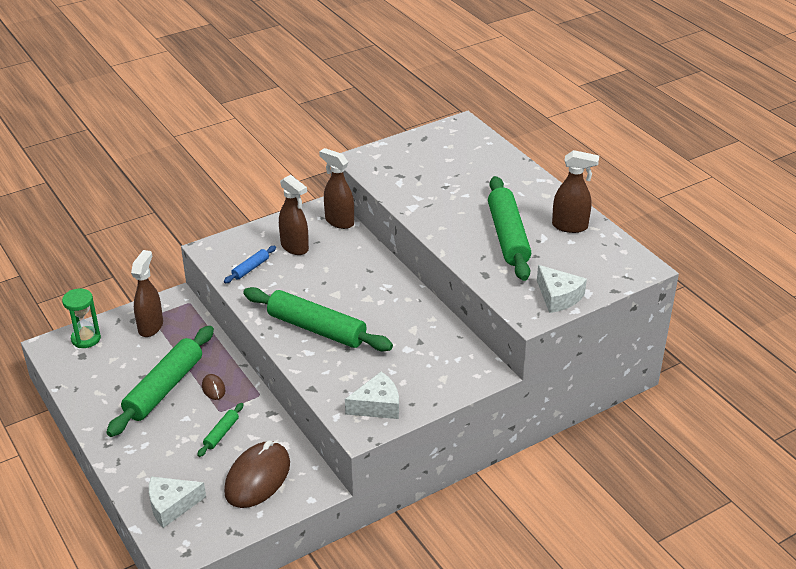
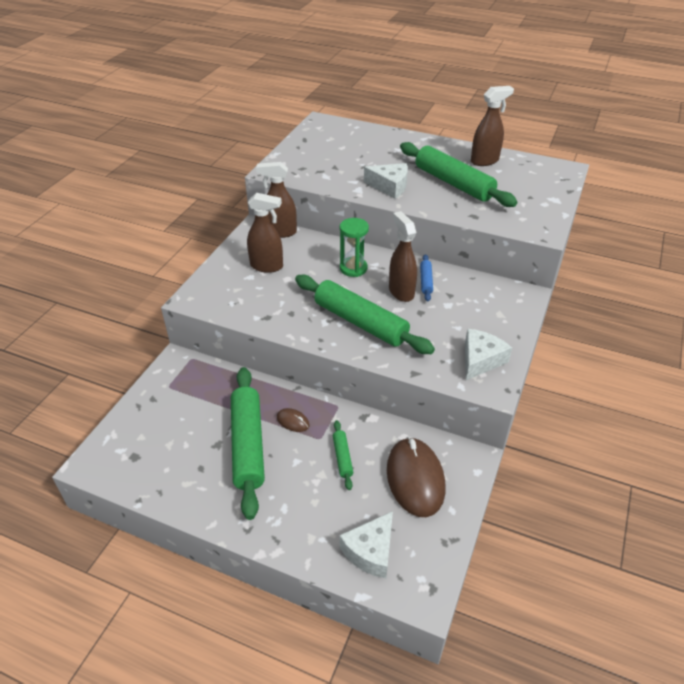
camera: 35 degrees left, 5 degrees up
(86, 339) = (122, 438): green hourglass -> green hourglass (353, 268)
(151, 327) = (177, 396): brown spray bottle -> brown spray bottle (401, 292)
(250, 268) = (248, 299): blue rolling pin -> blue rolling pin (426, 281)
(316, 328) = (360, 322): green rolling pin -> green rolling pin turned 45 degrees clockwise
(558, 297) = (542, 210): white cheese -> white cheese (390, 186)

